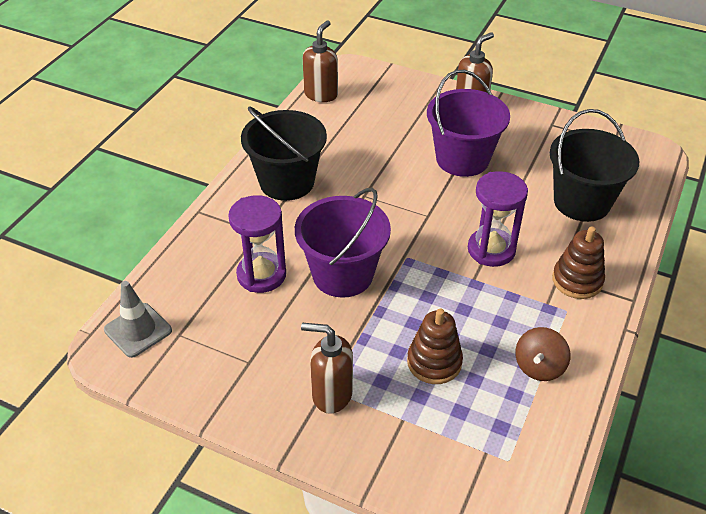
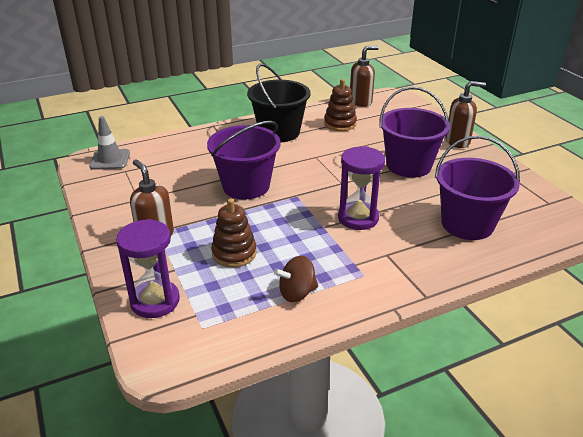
camera: 40 degrees right, 10 degrees down
(261, 275) = (202, 166): purple hourglass -> purple hourglass (155, 301)
(577, 280) = (397, 263): brown stacking toy -> brown stacking toy (340, 124)
(581, 202) = (467, 224): black bucket -> purple bucket

